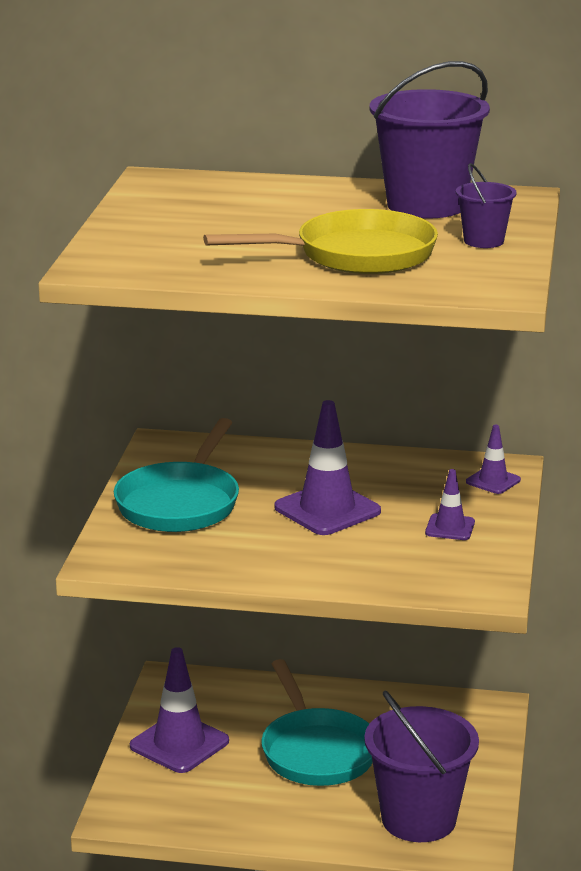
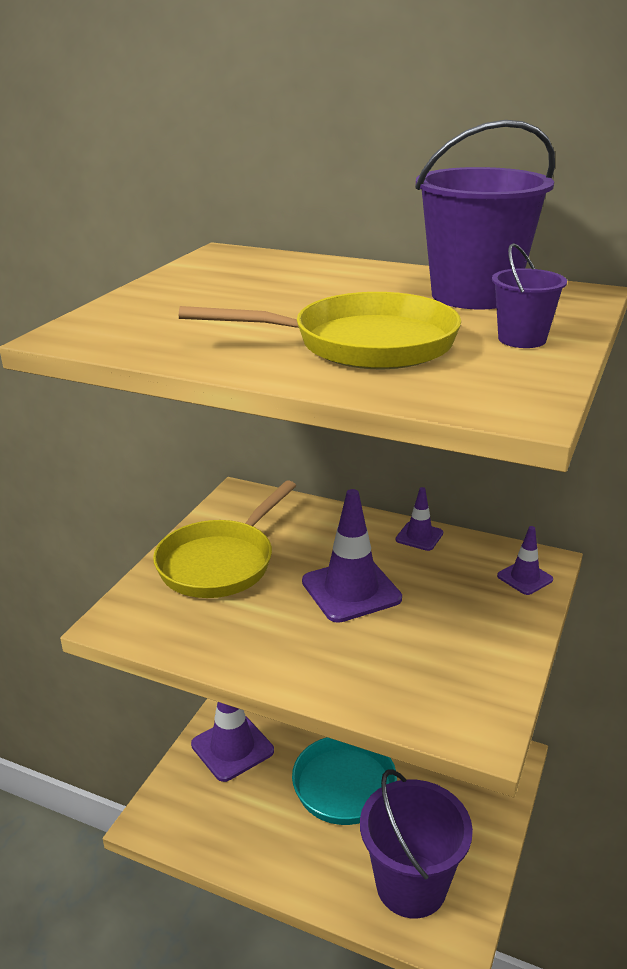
camera: 15 degrees right, 5 degrees up
(180, 503) = (220, 563): turquoise pan -> yellow pan
(450, 527) = (464, 632): purple traffic cone -> purple traffic cone (419, 536)

